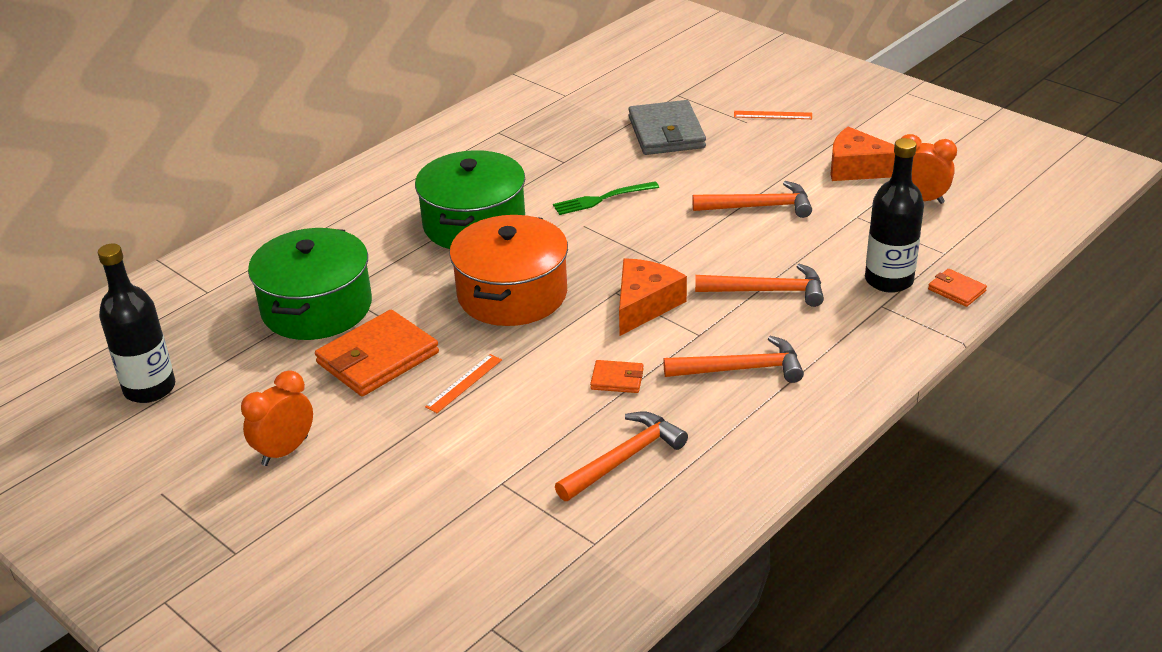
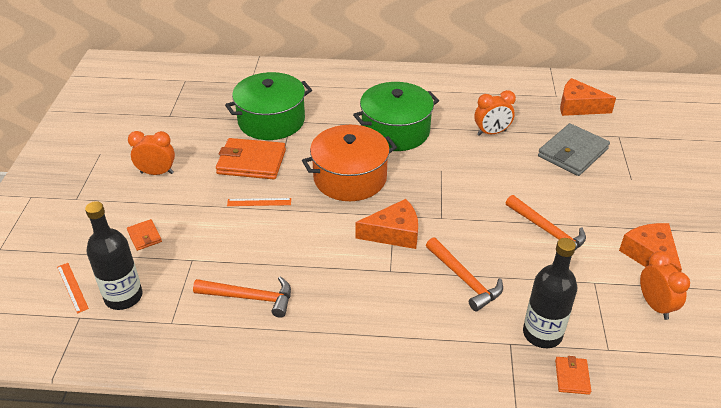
camera: 50 degrees right, 5 degrees up
(149, 388) = (167, 108): black bottle -> black bottle (123, 297)
(568, 163) = (491, 133): none -> orange clock
(601, 92) = (578, 107): none -> orange cheese
(601, 199) = (473, 163): green fork -> none
(617, 379) = (316, 258): orange wallet -> orange wallet (144, 236)
(741, 369) = (375, 307): orange hammer -> none
(772, 115) = (655, 186): orange ruler -> orange ruler (72, 287)

